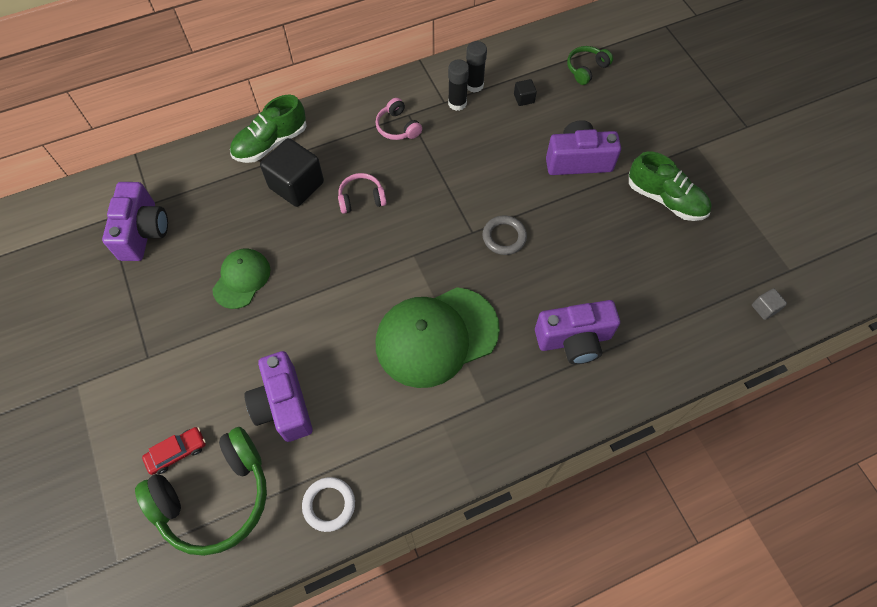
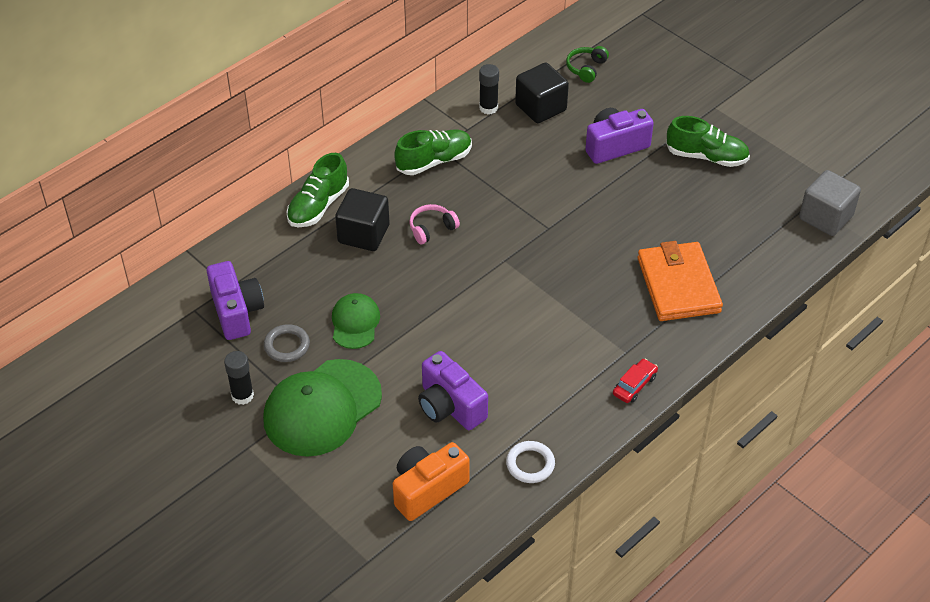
camera: 20 degrees left, 15 degrees down
(177, 452) = (373, 468): red car -> red car (634, 385)
(215, 497) = (427, 489): green headphones -> orange camera
(397, 127) = (434, 161): pink headphones -> green shoe
(436, 336) = (558, 317): green cap -> green cap (322, 408)
(457, 103) = (480, 127): black glue stick -> black glue stick (242, 395)
(504, 237) = (579, 224): grey ring -> grey ring (287, 345)
(524, 98) = (540, 107): black cube -> black cube, size x2.24
(574, 340) = (678, 285): purple camera -> orange wallet
(764, 308) = (825, 217): grey cube -> grey cube, size x2.24

